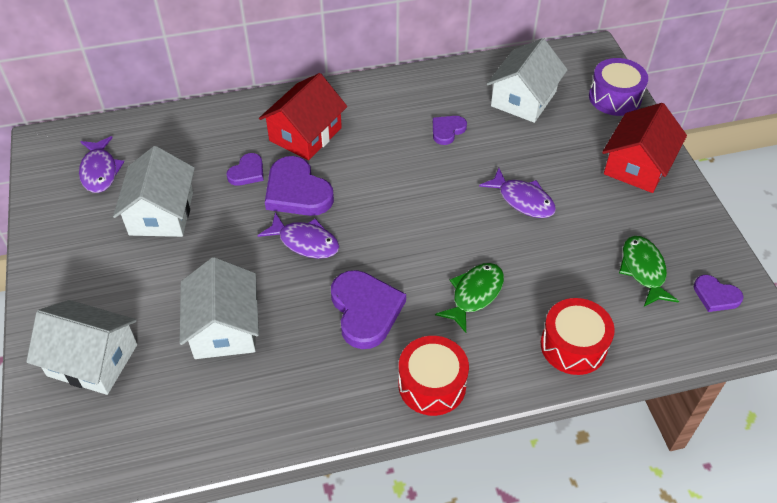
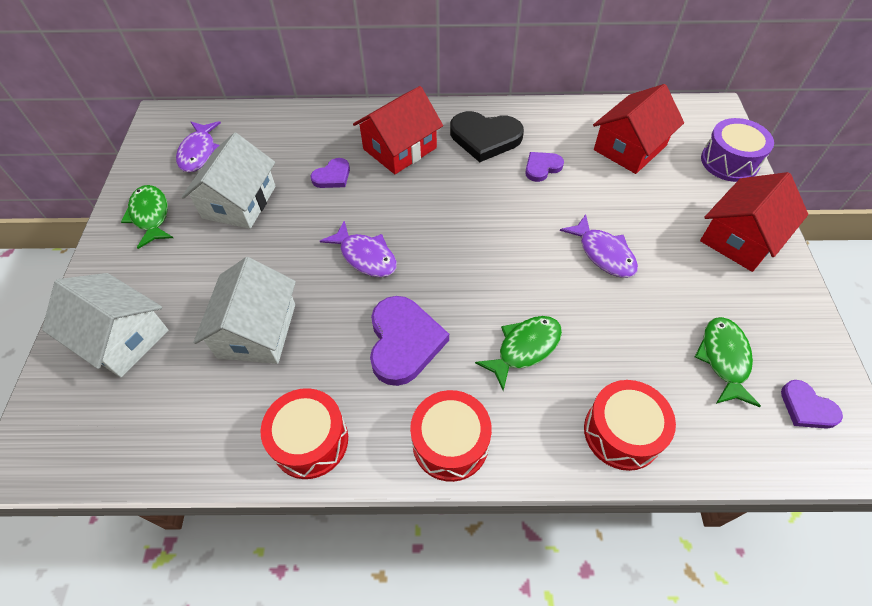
camera: 15 degrees right, 5 degrees up
(74, 242) = (150, 216): none -> green fish
(297, 191) = (374, 203): purple heart -> none
(308, 409) = (310, 441): none -> red drum
(385, 110) = (485, 138): none -> black heart
(523, 99) = (630, 148): white house -> red house

